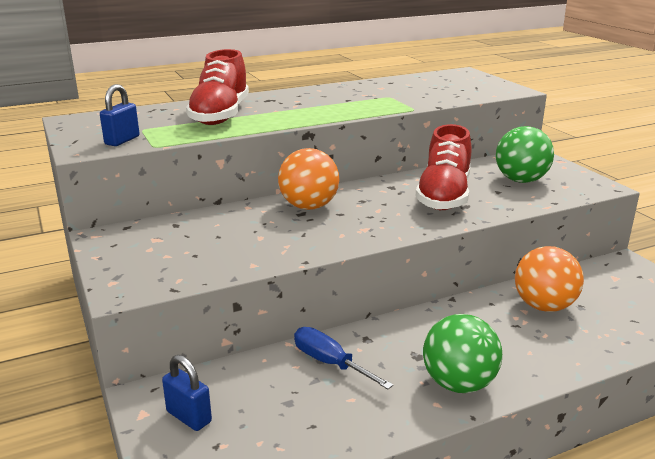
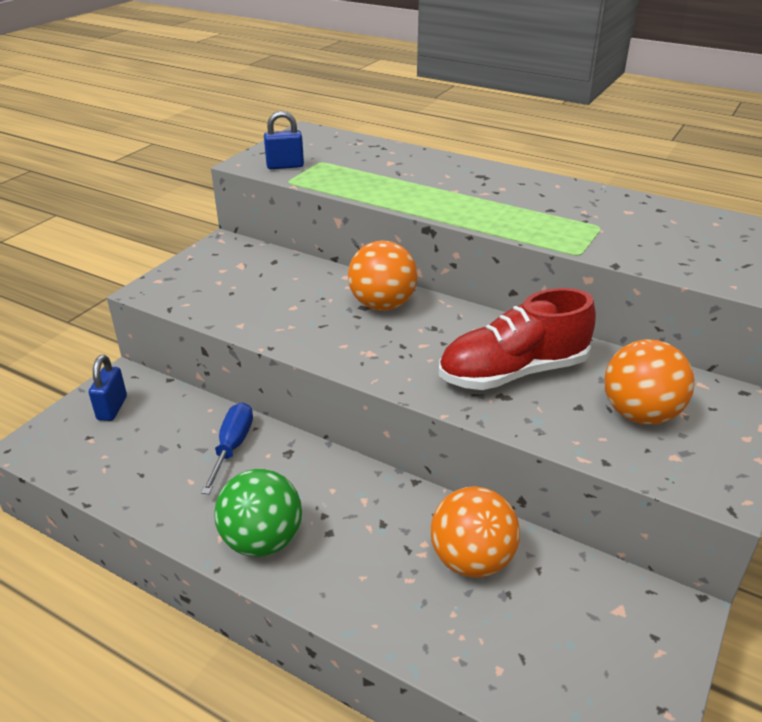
camera: 55 degrees right, 10 degrees up
(220, 115) = (401, 174): red shoe -> none
(521, 180) = (640, 414): green ball -> orange ball

